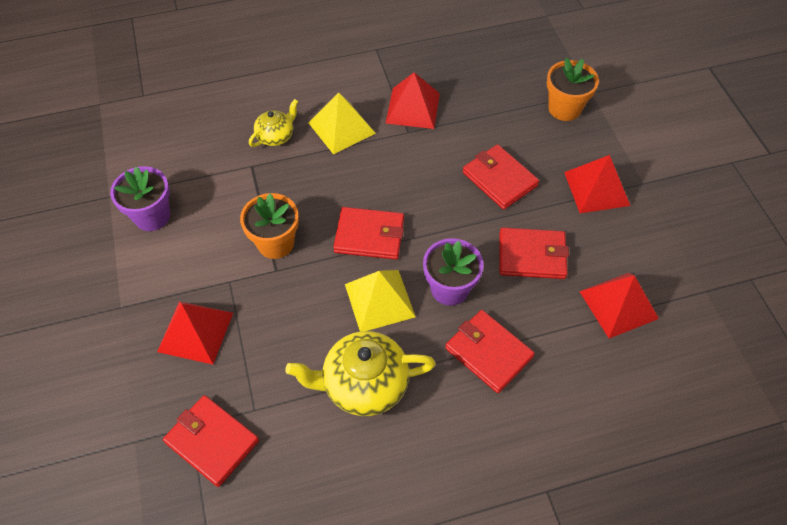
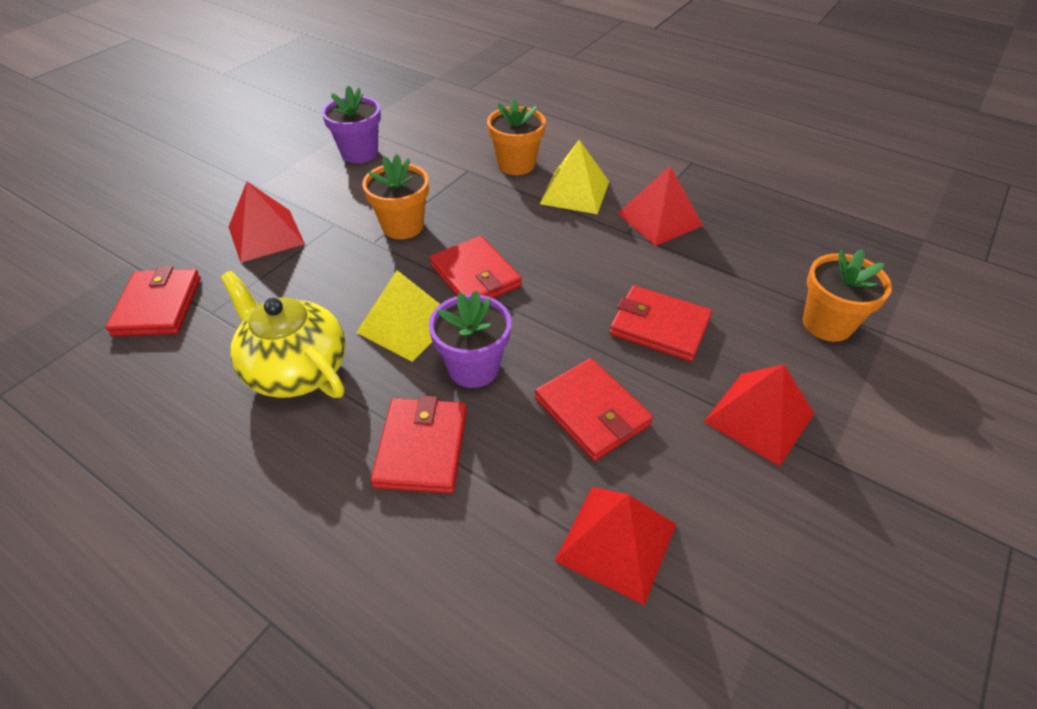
camera: 50 degrees right, 10 degrees down
(276, 136) = (516, 164): yellow teapot -> orange flower pot
(499, 179) = (659, 326): red wallet -> red wallet turned 75 degrees counterclockwise

